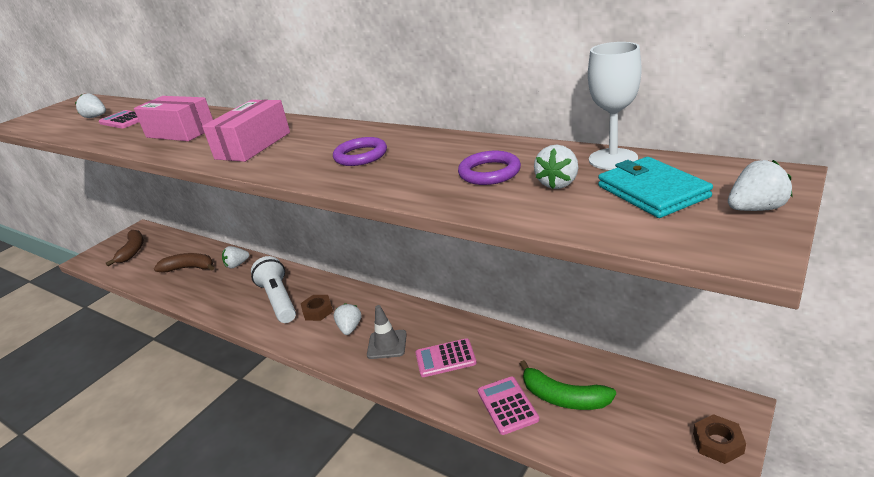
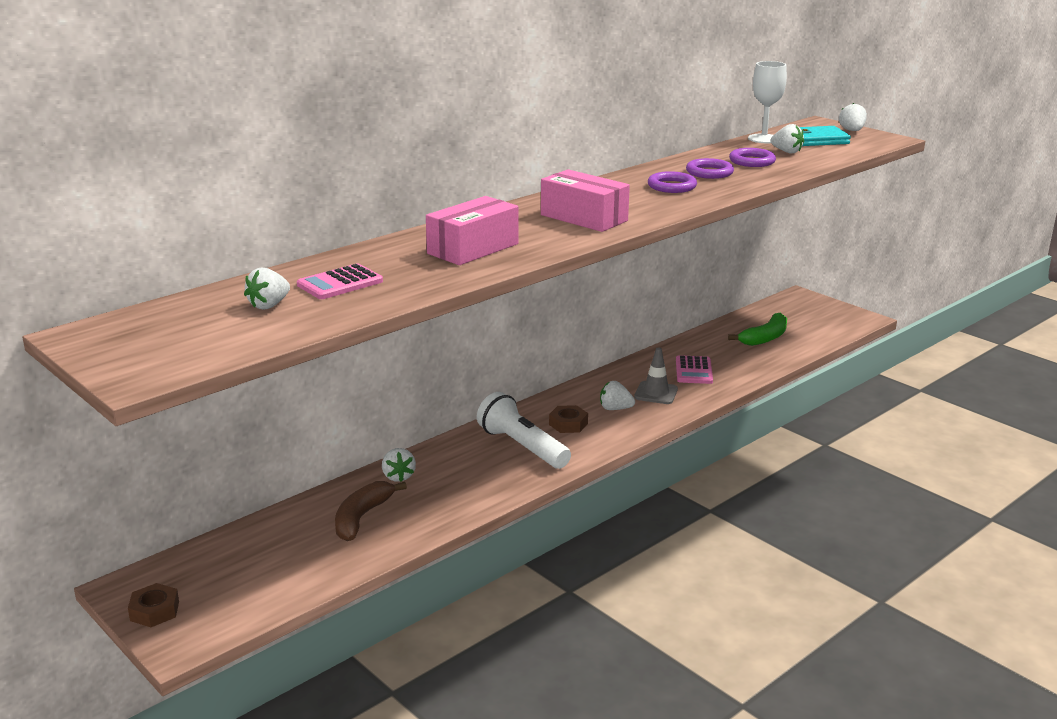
camera: 80 degrees left, 5 degrees down
(133, 251) = (221, 584): brown banana -> none
(279, 300) = (522, 447): white flashlight -> white flashlight turned 60 degrees clockwise
(423, 161) = (709, 172): none -> purple ring
(507, 405) = (764, 357): pink calculator -> none
(718, 443) = (825, 306): brown nut -> brown nut (154, 611)

